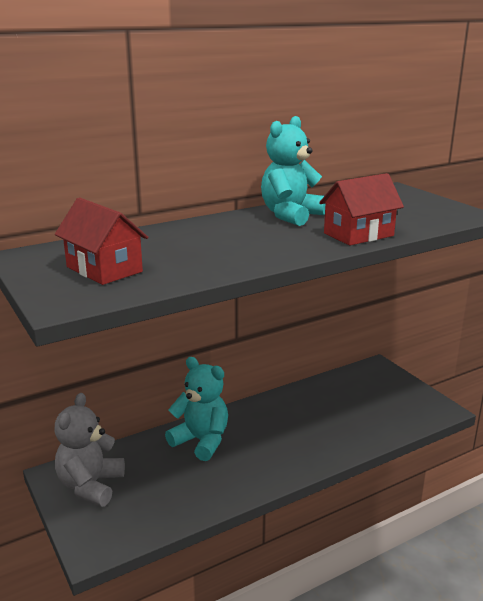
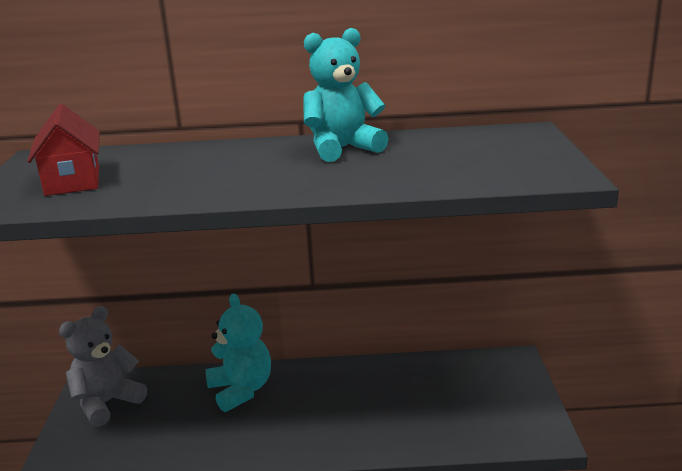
camera: 30 degrees right, 0 degrees up
(358, 234) = (375, 181): red house -> none

